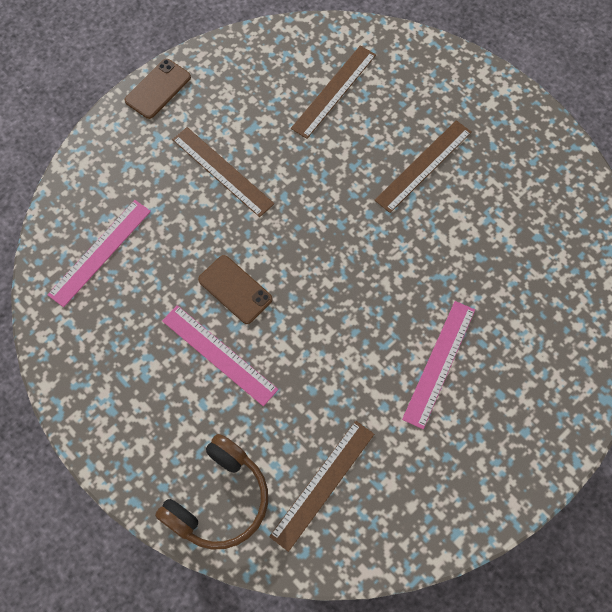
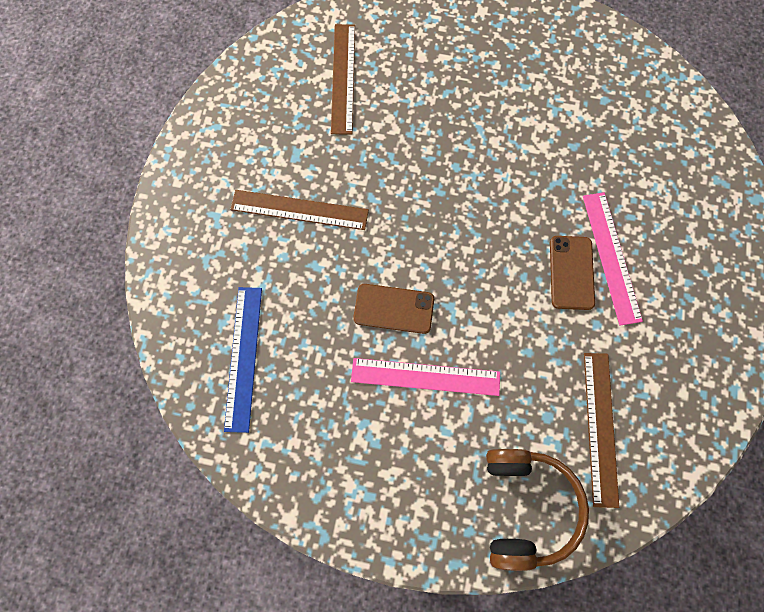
camera: 35 degrees left, 5 degrees up
(100, 252) = (243, 357): pink ruler -> blue ruler
(158, 89) = (180, 171): brown phone -> brown phone (571, 272)
(423, 166) = (469, 97): brown ruler -> none

